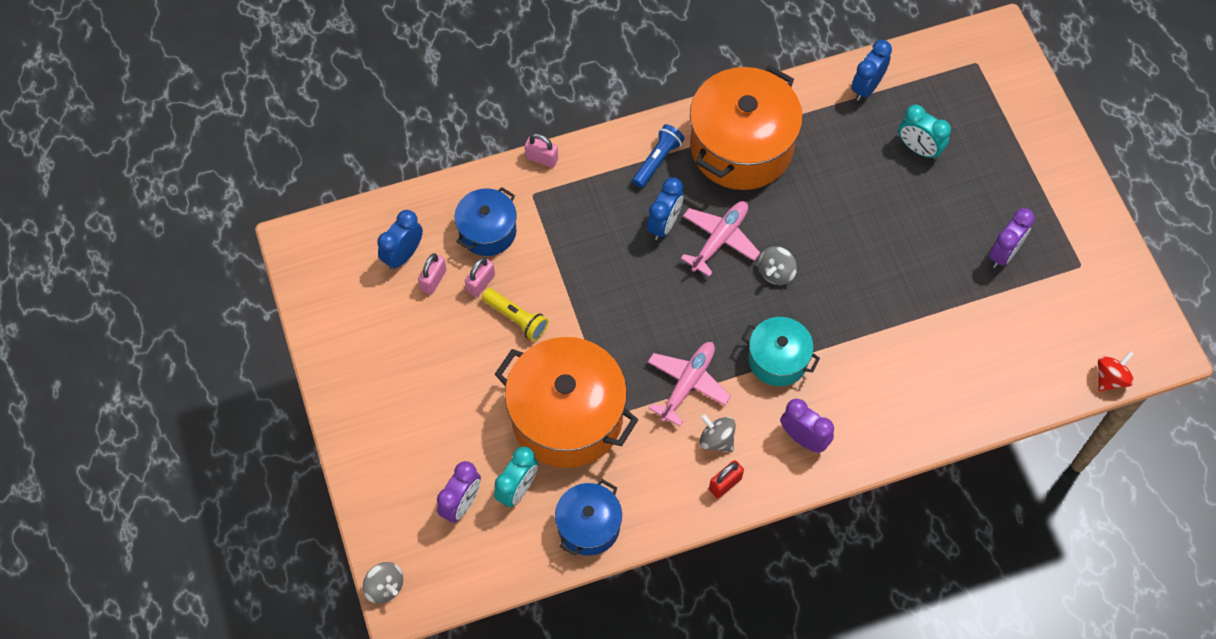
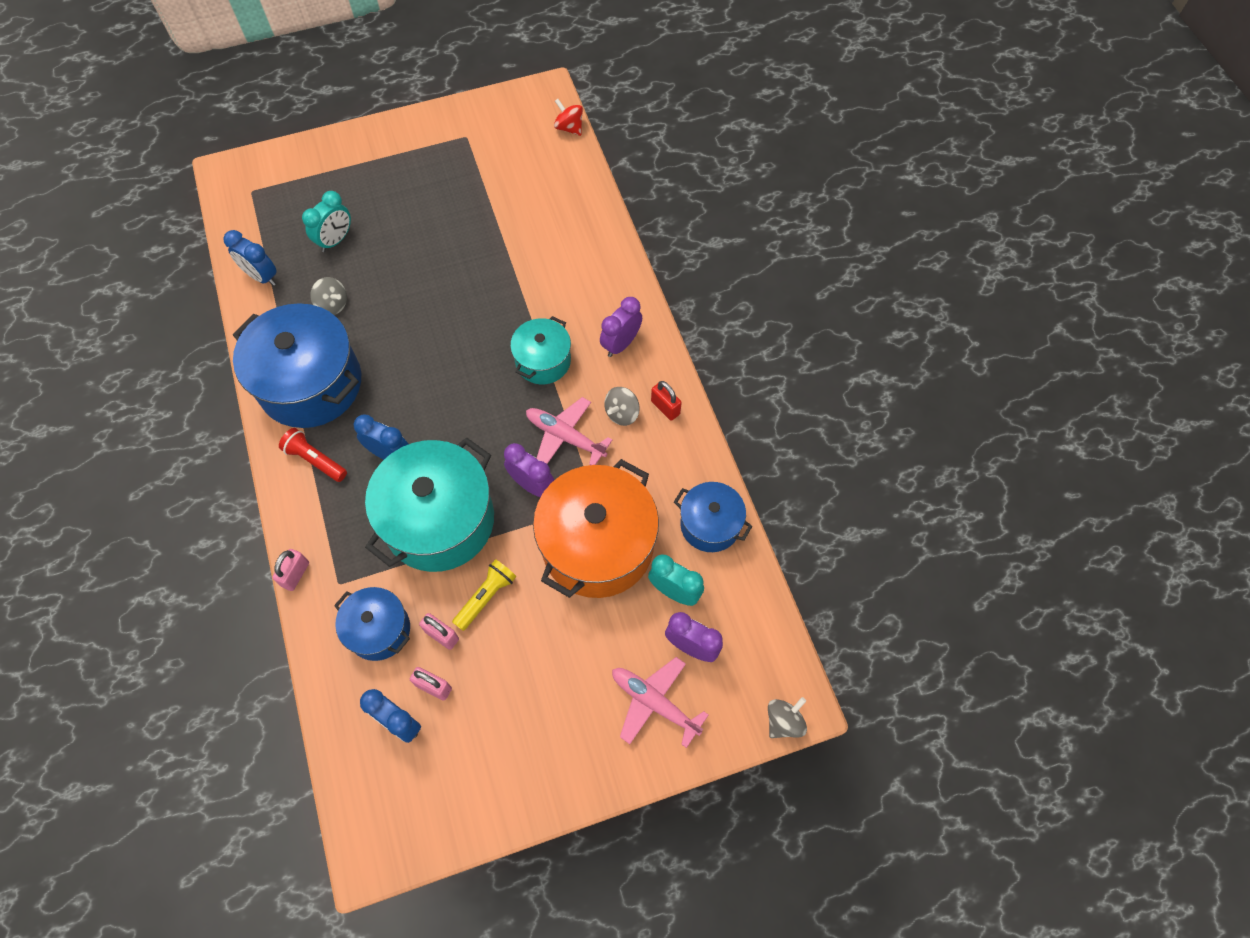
camera: 90 degrees left, 0 degrees up
(594, 273) = (439, 520): none -> turquoise pot
(657, 161) = (315, 460): blue flashlight -> red flashlight
(719, 240) = (413, 406): pink plane -> pink plane (654, 703)
(741, 146) = (310, 384): orange pot -> blue pot
(776, 272) = (453, 359): grey spinning top -> grey spinning top (332, 305)
(1004, 253) = (449, 187): purple clock -> purple clock (532, 485)

